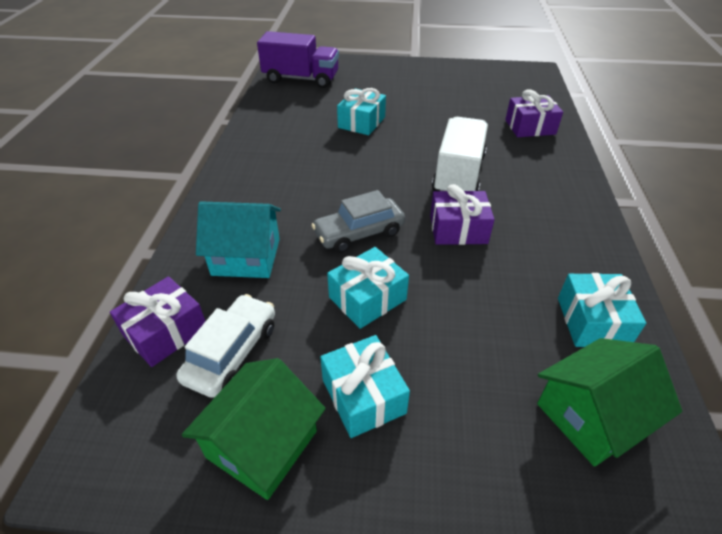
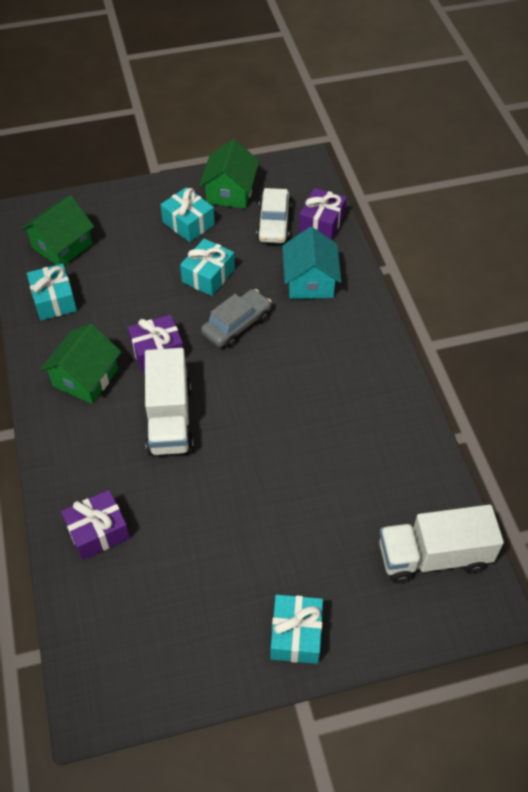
camera: 160 degrees right, 10 degrees up
(246, 257) = (310, 281): turquoise house -> turquoise house turned 75 degrees counterclockwise
(301, 79) = (433, 556): purple truck -> white truck
(361, 122) = (302, 477): turquoise gift -> turquoise gift (296, 635)
(543, 224) = (85, 377): none -> green house

